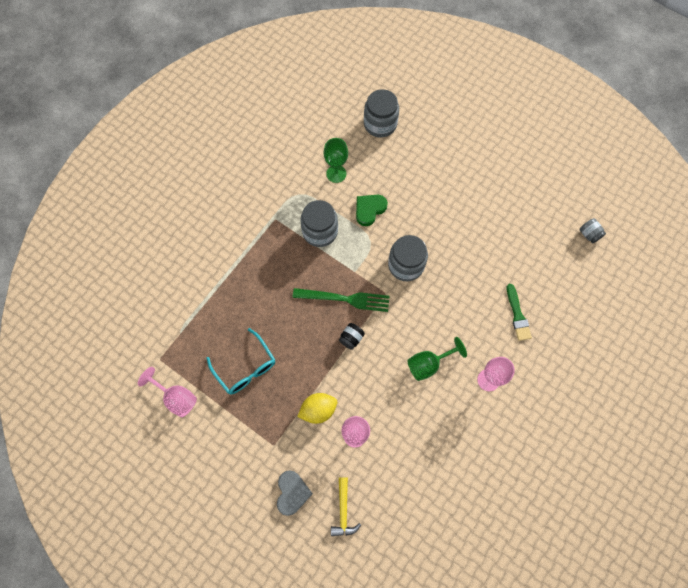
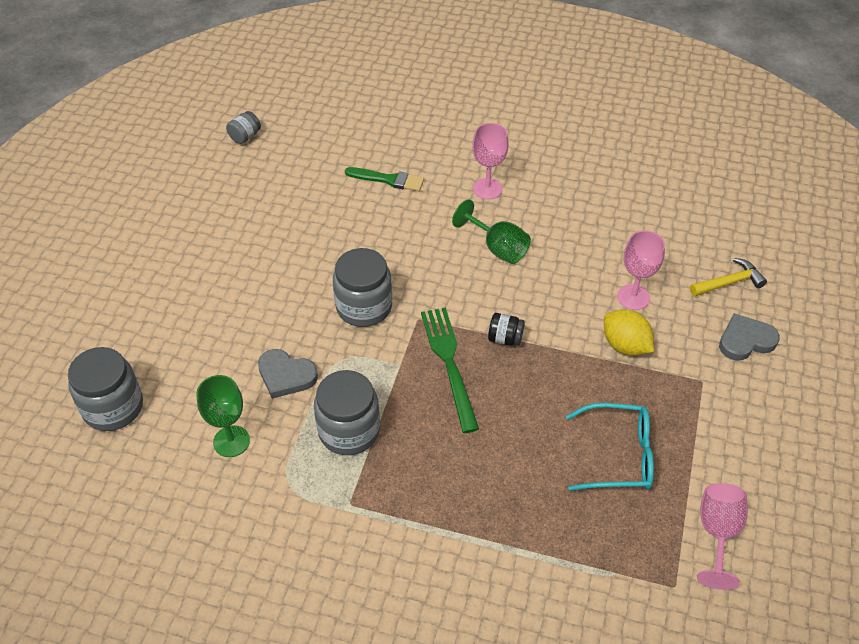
camera: 110 degrees left, 20 degrees down
(245, 367) = (617, 455): turquoise glasses -> turquoise glasses turned 60 degrees clockwise
(369, 210) = (286, 375): green heart -> grey heart
(517, 315) = (388, 180): green brush -> green brush turned 45 degrees clockwise

